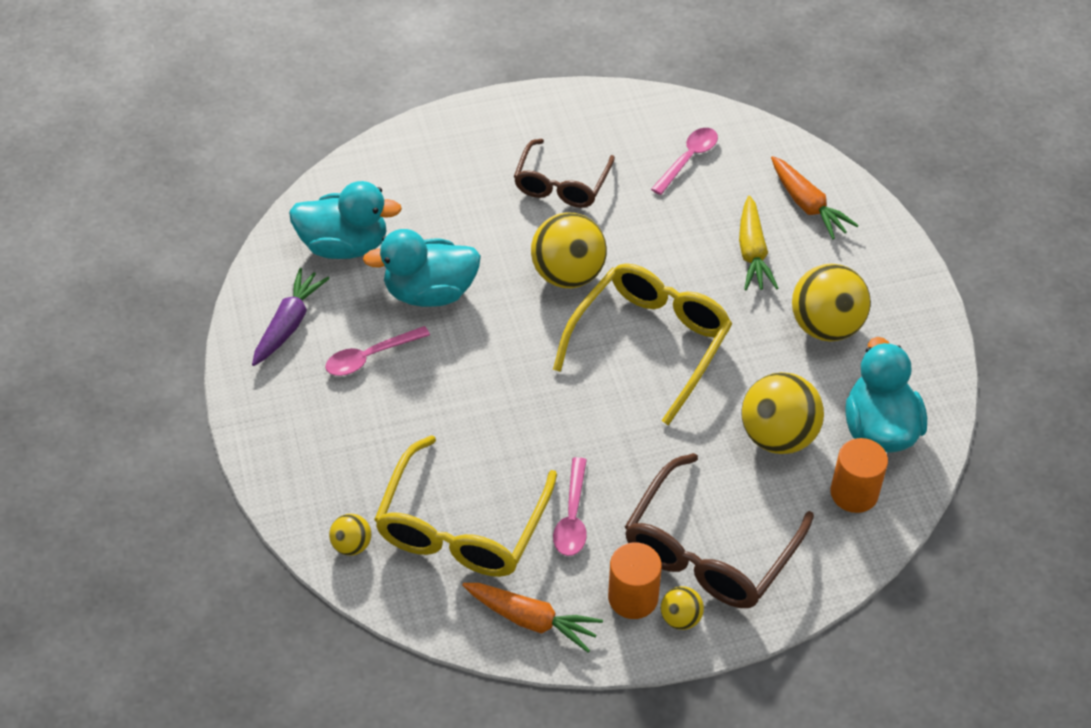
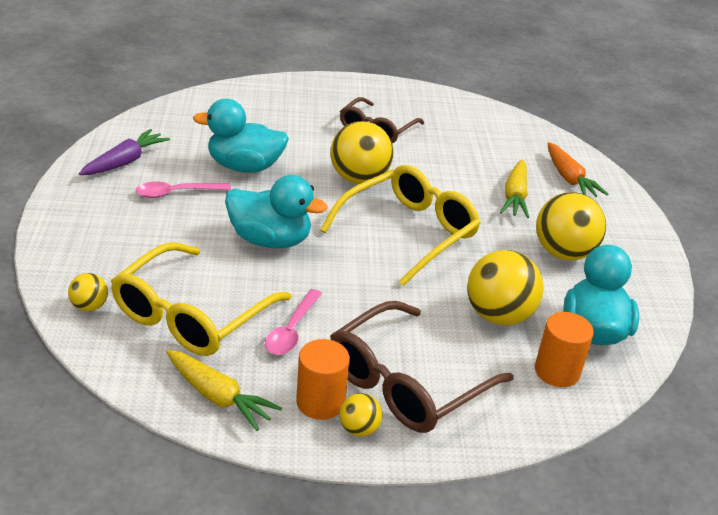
camera: 10 degrees right, 15 degrees down
(345, 245) = (194, 129): turquoise duck -> turquoise duck (270, 240)
(531, 620) = (218, 397): orange carrot -> yellow carrot
(688, 159) = (481, 135): pink spoon -> none

